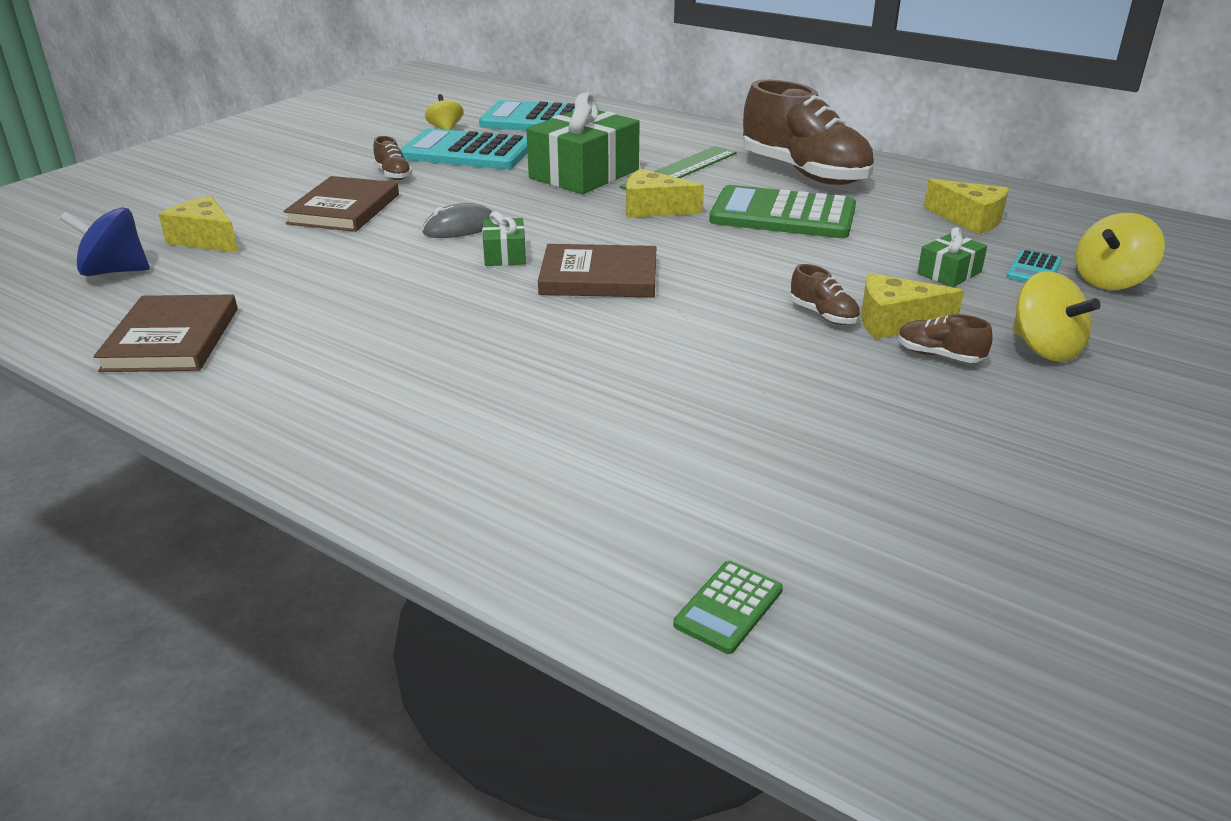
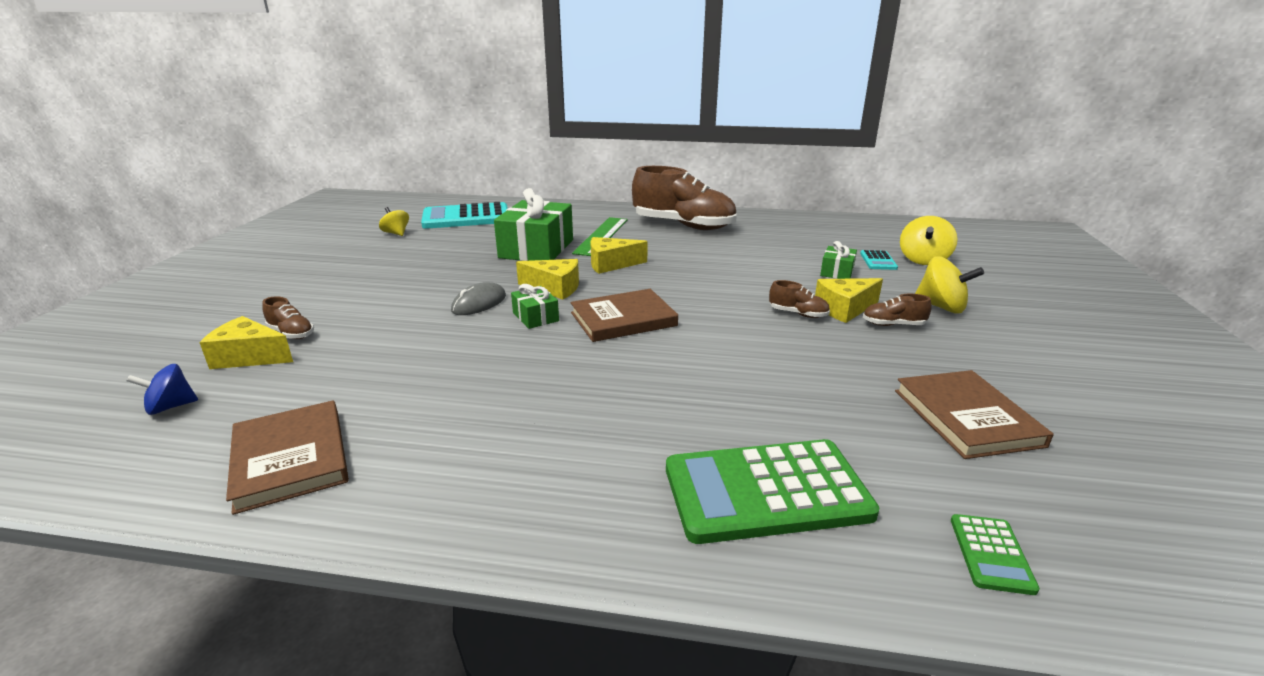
camera: 25 degrees left, 5 degrees down
(114, 271) = (170, 407): blue spinning top -> blue spinning top, size x0.67
(344, 209) = (364, 307): brown book -> brown book (966, 417)
(393, 174) = (383, 273): brown shoe -> brown shoe (291, 333)
(467, 152) = (430, 247): turquoise calculator -> none
(783, 215) = (700, 254): green calculator -> green calculator (766, 491)
(969, 220) = (810, 238): yellow cheese -> yellow cheese (554, 288)

